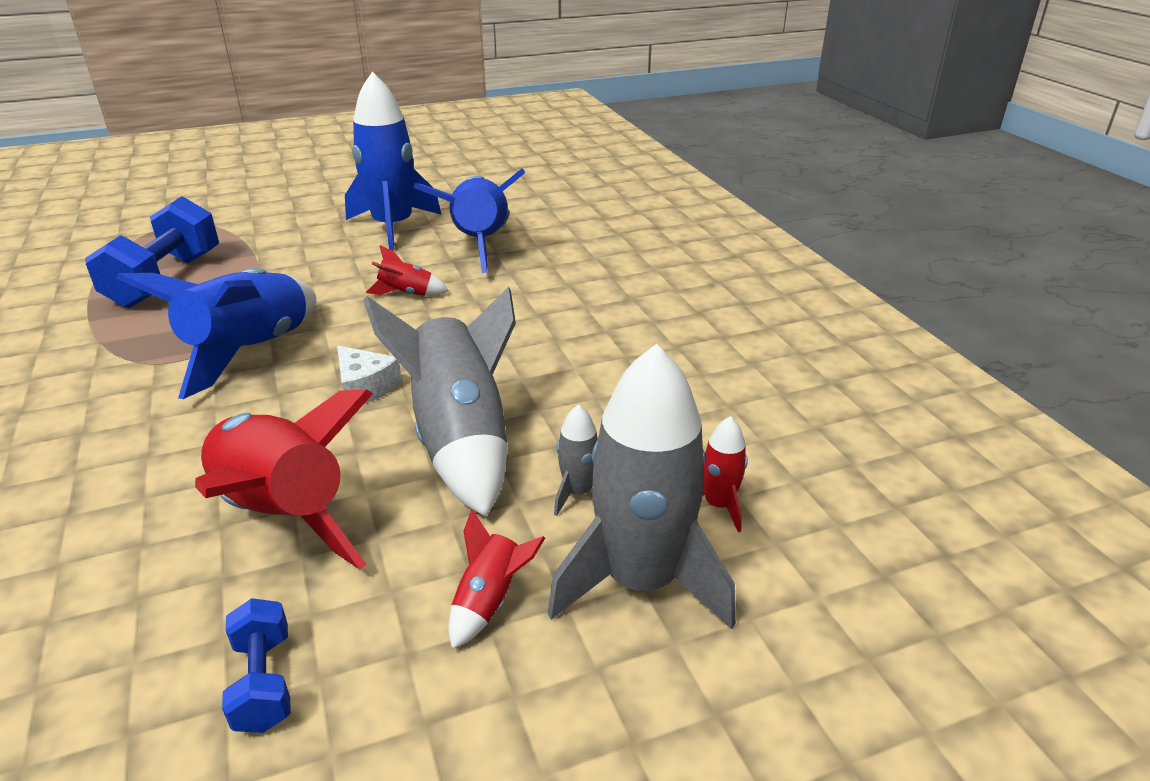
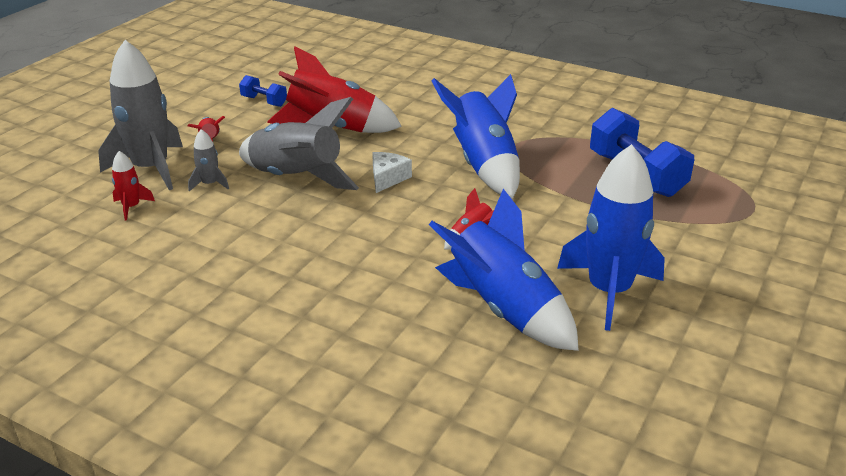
camera: 140 degrees right, 0 degrees up
(365, 387) = (387, 178): white cheese -> white cheese turned 105 degrees clockwise

